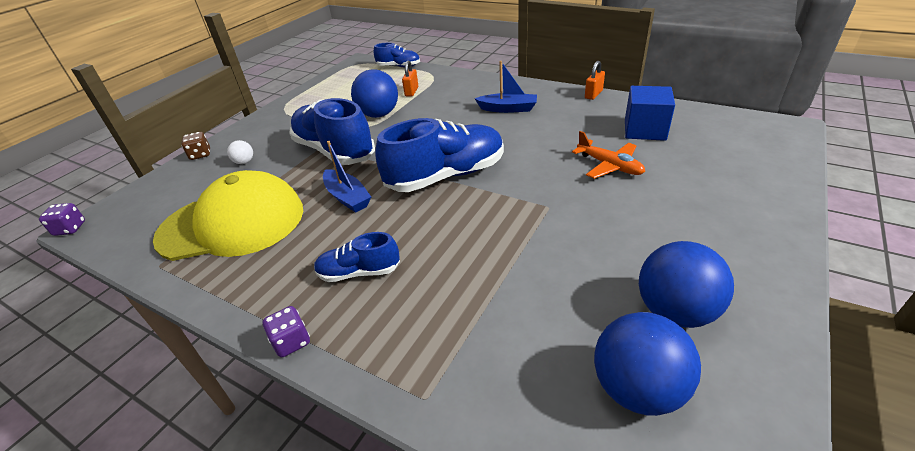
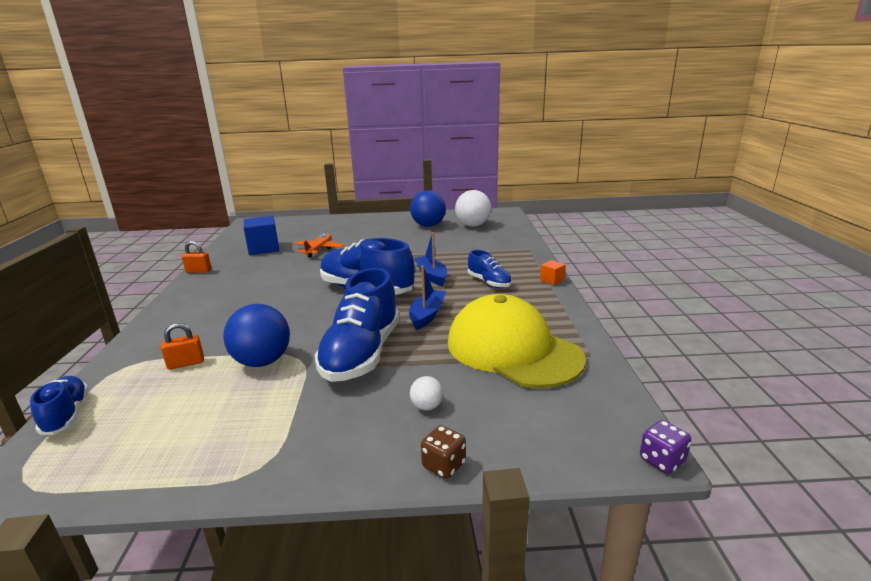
camera: 125 degrees left, 15 degrees down
(291, 342) = (552, 280): purple dice -> orange cube
(508, 109) = (234, 296): blue boat -> blue boat (431, 276)
(637, 388) = (473, 225): blue ball -> white ball

